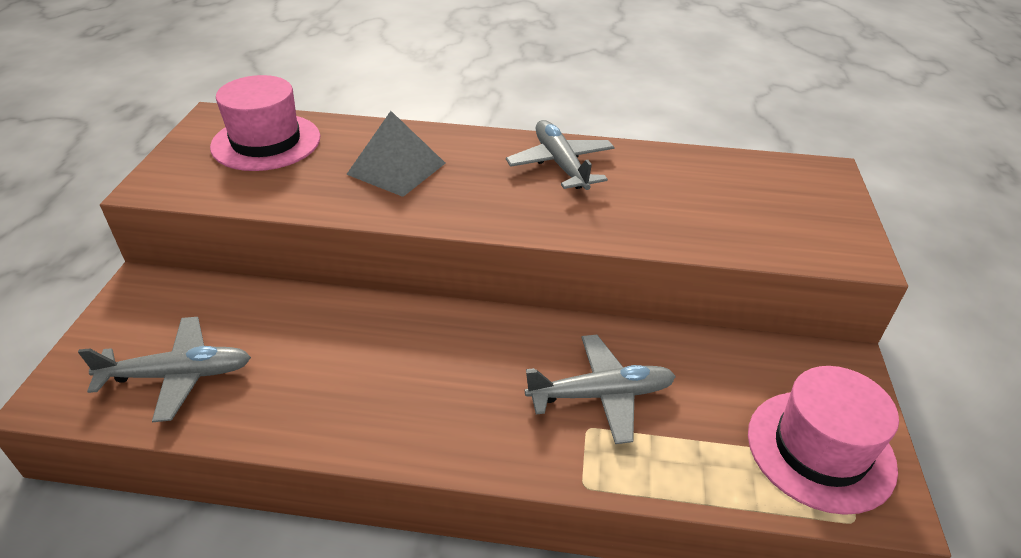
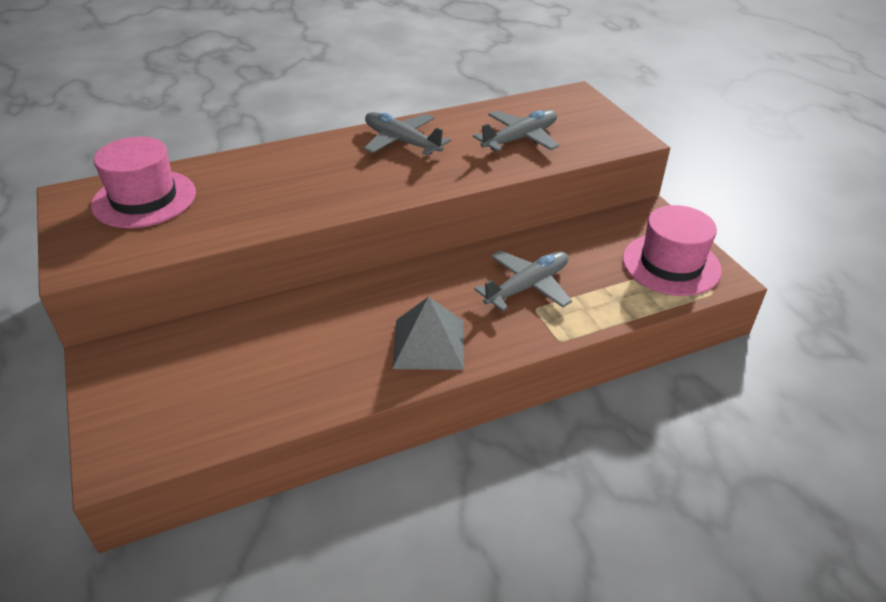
camera: 30 degrees left, 0 degrees up
(177, 375) = (209, 402): grey plane -> grey plane (520, 139)
(396, 168) = (280, 183): grey pyramid -> grey pyramid (428, 343)

